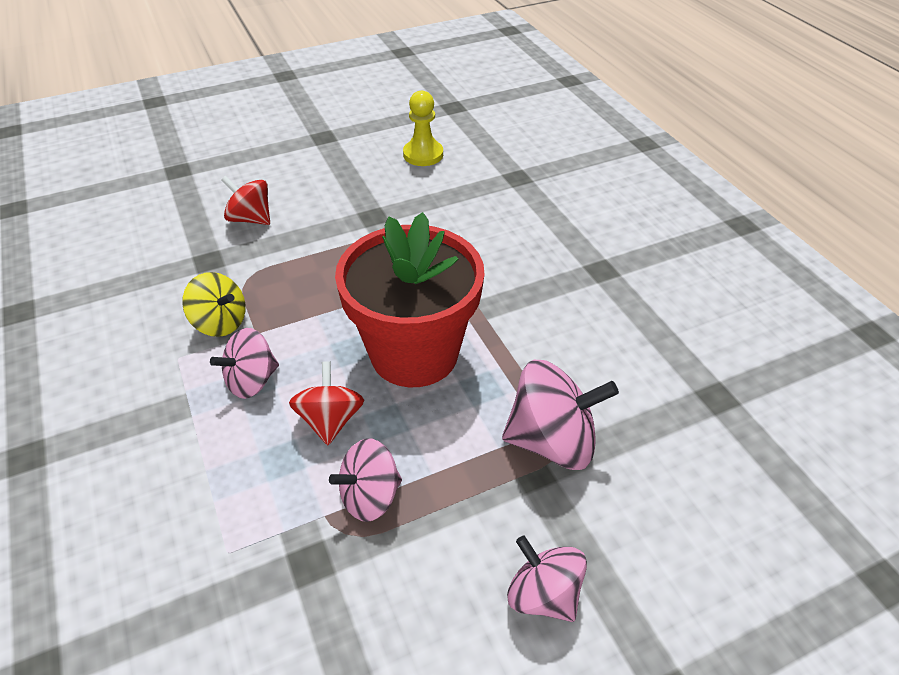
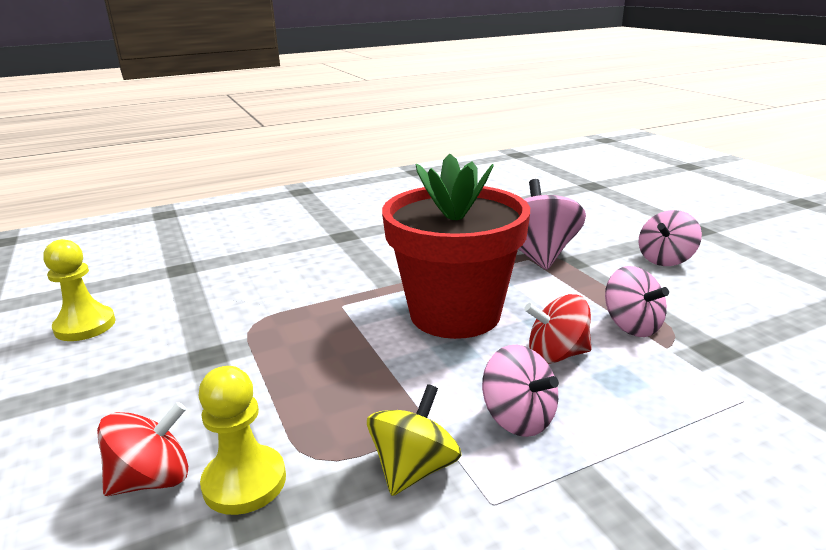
camera: 90 degrees left, 20 degrees down
(236, 252) = (244, 482): none -> yellow pawn
(251, 219) = (152, 479): red spinning top -> red spinning top turned 150 degrees counterclockwise

